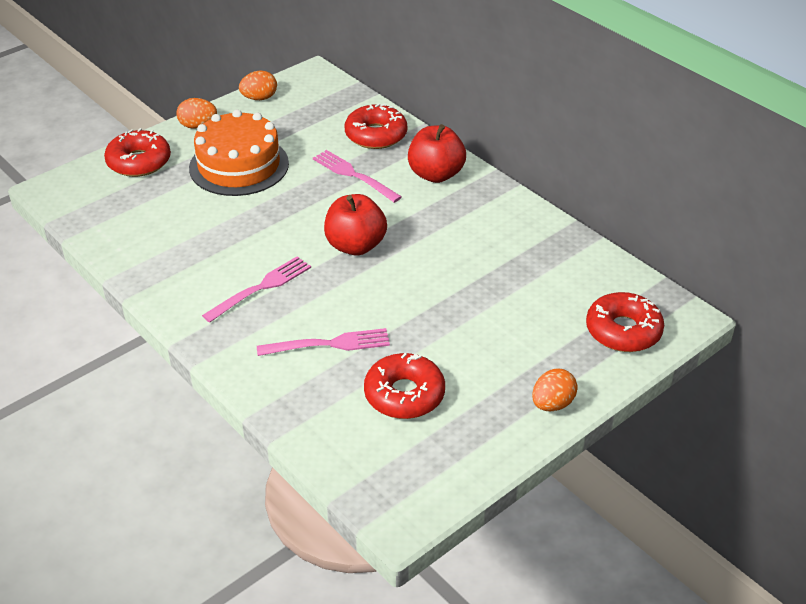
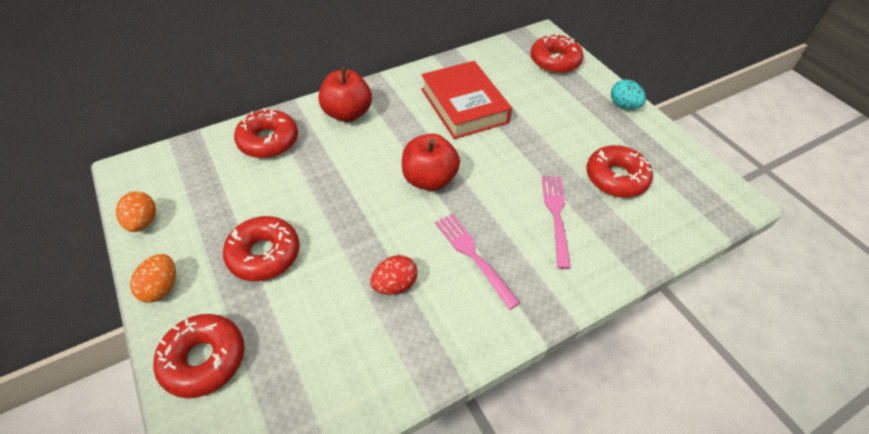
camera: 80 degrees left, 10 degrees up
(219, 243) = (395, 285): none -> red egg
(239, 165) = (264, 254): orange cake -> red donut
(354, 175) = (325, 165): pink fork -> none
(486, 256) = (464, 106): none -> red book
(552, 404) = (623, 106): orange egg -> turquoise egg

